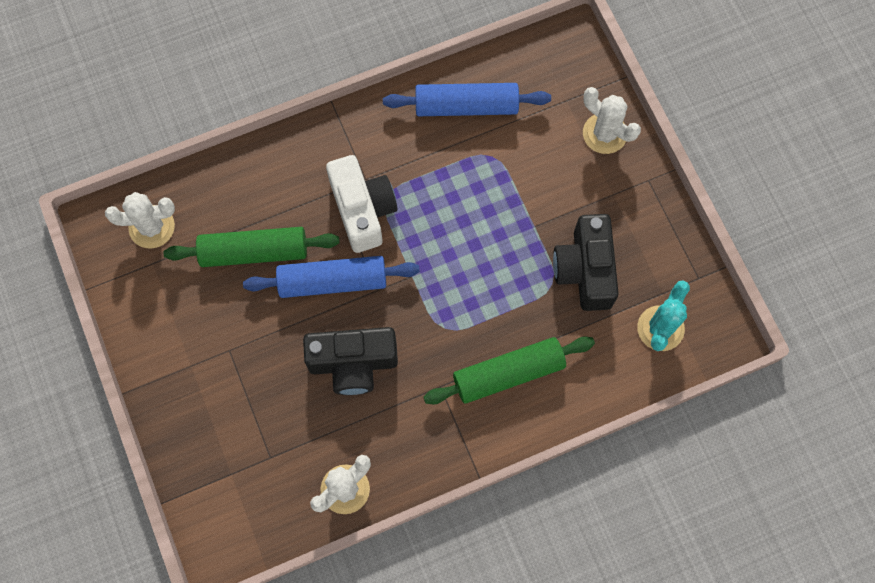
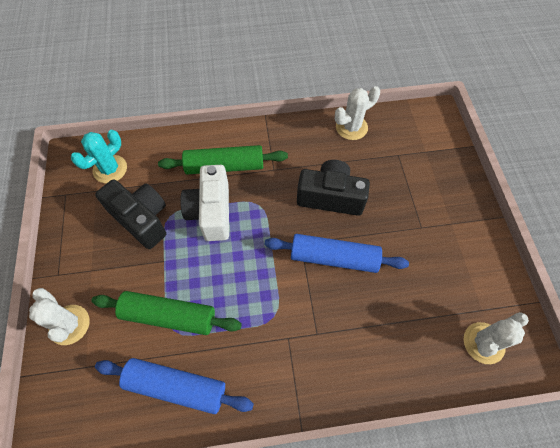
camera: 165 degrees left, 10 degrees down
(152, 227) = (483, 343): white cactus -> white cactus turned 45 degrees counterclockwise
(254, 251) = (394, 298): green rolling pin -> green rolling pin (169, 316)
(363, 210) = (297, 310): white camera -> white camera (211, 212)
(585, 270) = (141, 219): black camera -> black camera turned 60 degrees counterclockwise

